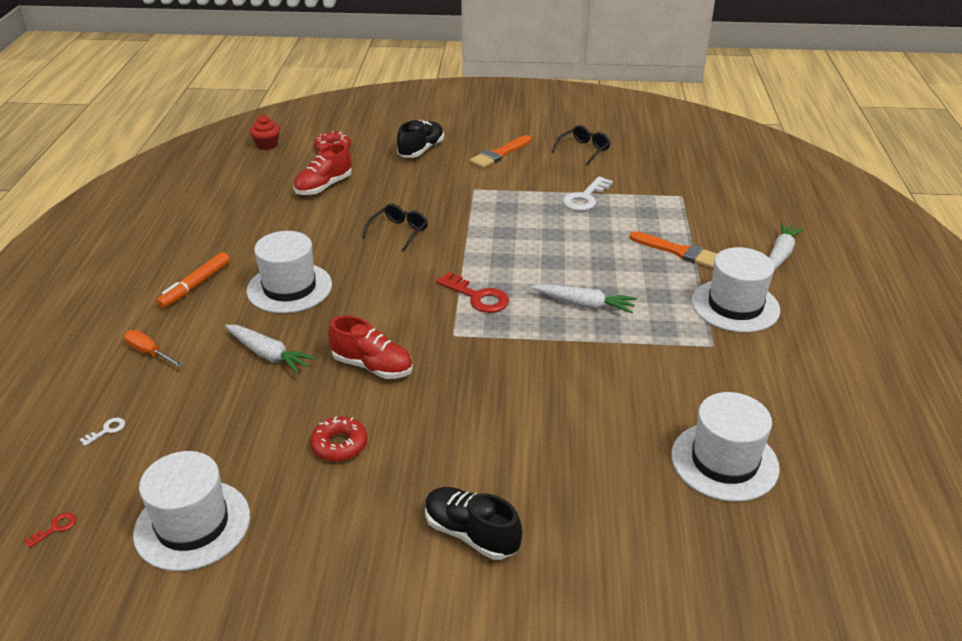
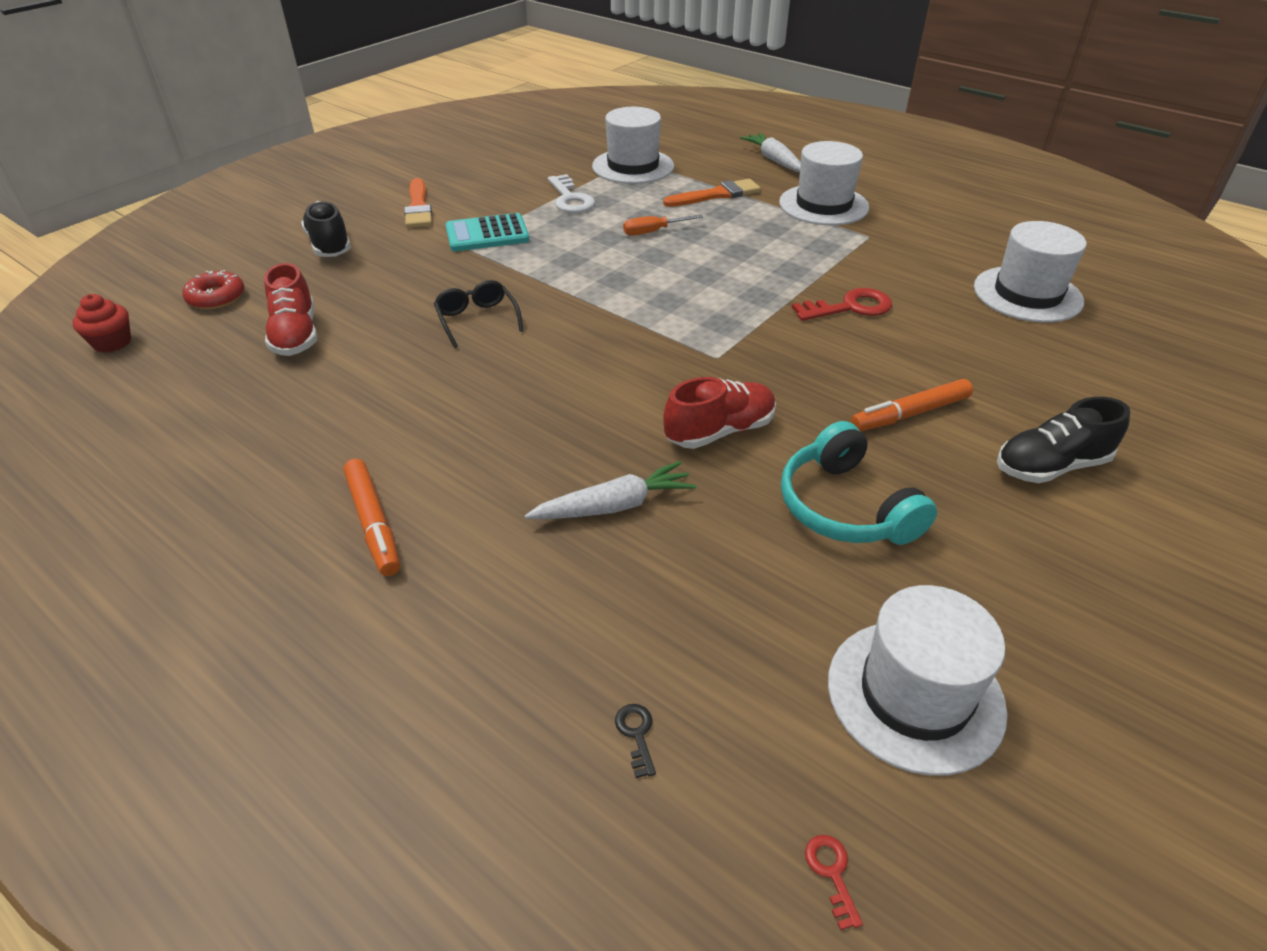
camera: 55 degrees left, 5 degrees up
(106, 430) = (636, 734): white key -> black key
(149, 352) = (486, 625): orange screwdriver -> orange screwdriver (653, 232)
(289, 288) = (487, 439): white hat -> white hat (633, 166)
(339, 445) = (845, 507): red donut -> turquoise headphones
(471, 443) = (910, 414): none -> orange marker
(477, 297) = (665, 318): red key -> red key (850, 307)
(498, 190) = (487, 234): none -> turquoise calculator
(584, 150) = (485, 167): black glasses -> none
(584, 305) = (746, 268): white carrot -> none

